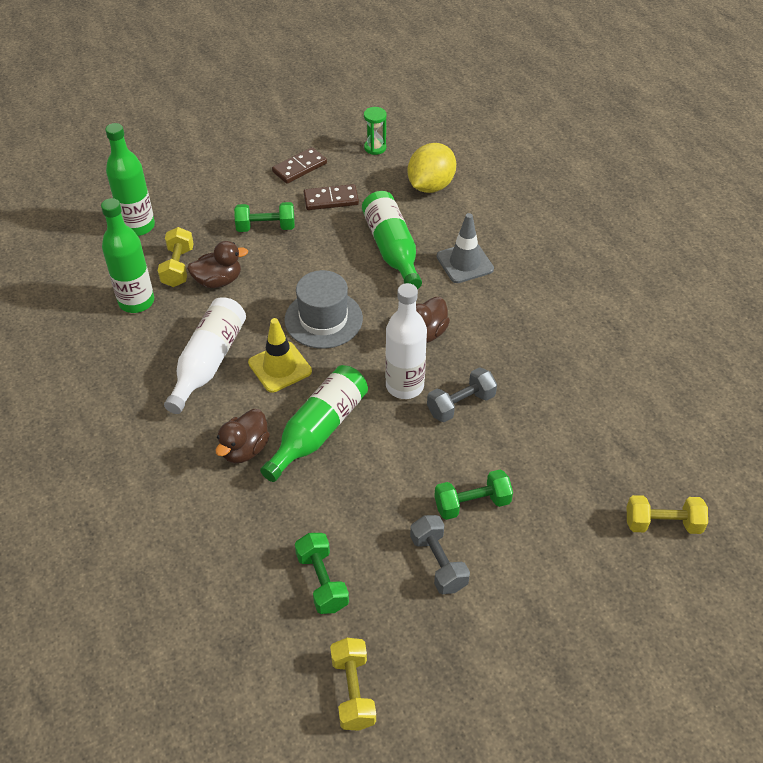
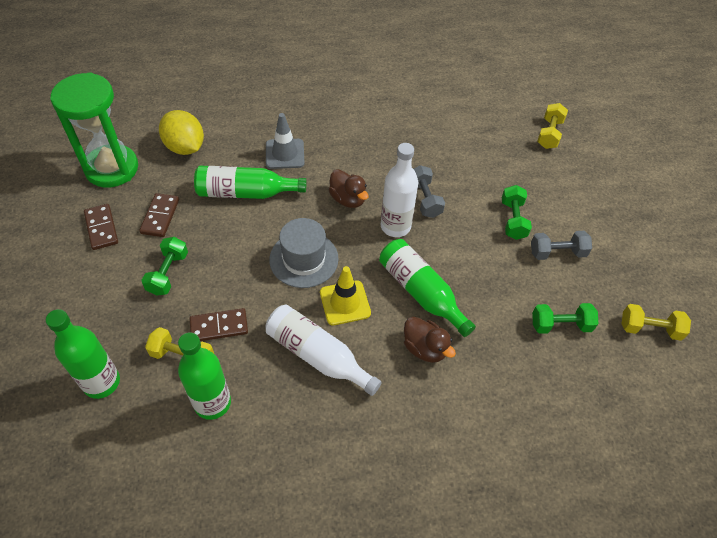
camera: 75 degrees left, 5 degrees up
(218, 281) = (219, 326): brown duck -> brown domino
(375, 148) = (112, 168): green hourglass -> green hourglass, size x2.49

